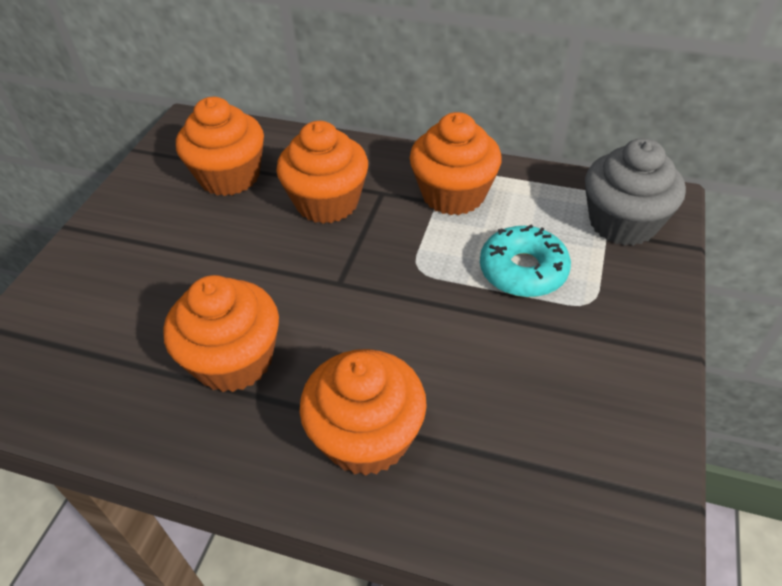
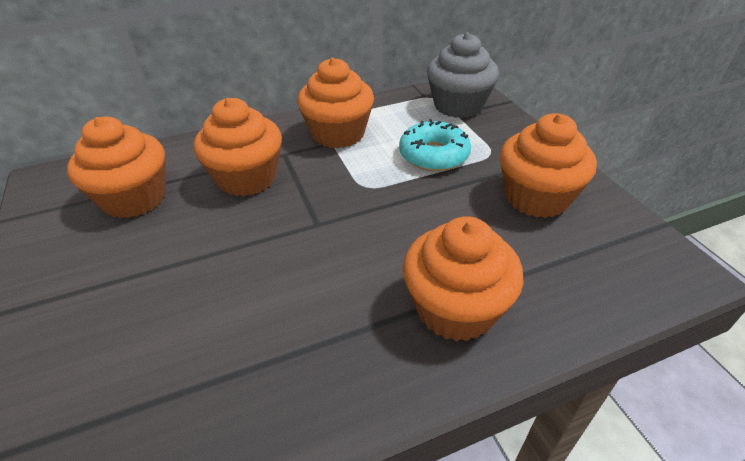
camera: 40 degrees left, 5 degrees down
(234, 360) = (291, 324): orange cupcake -> orange cupcake (536, 197)

